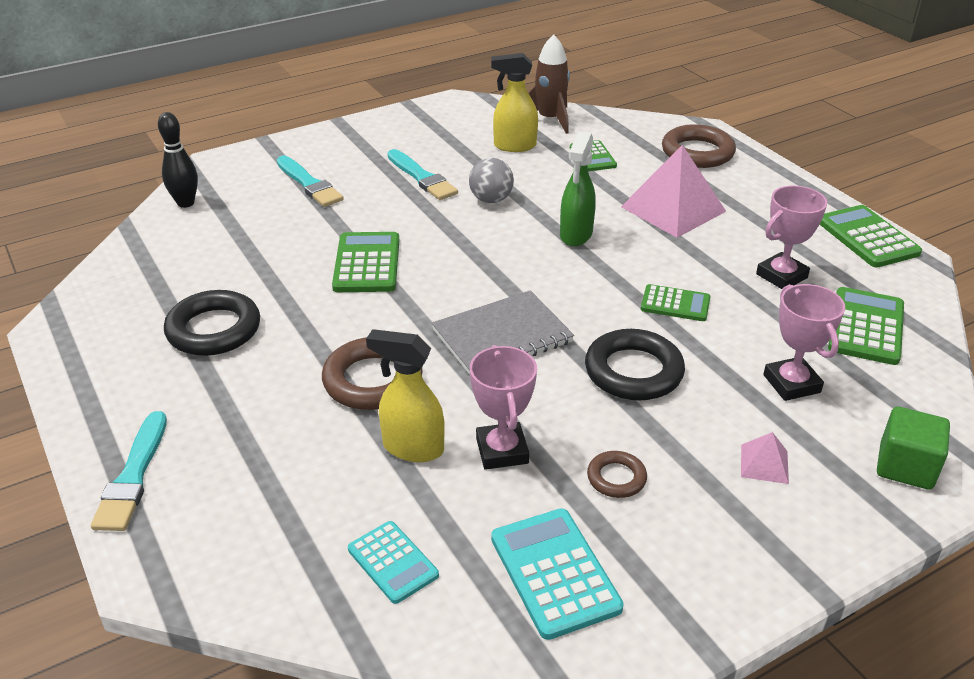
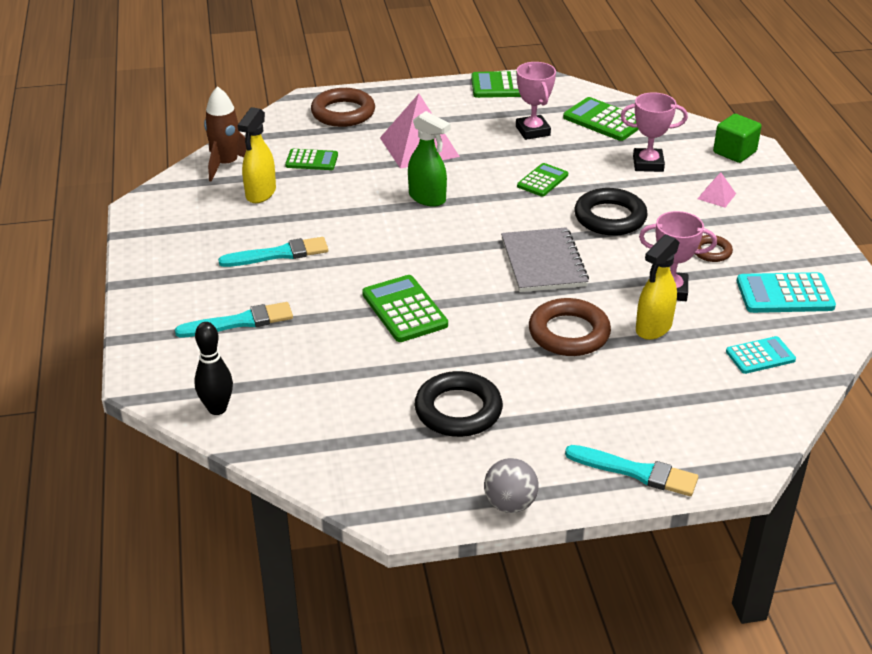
camera: 70 degrees left, 0 degrees up
(367, 263) = (404, 309): green calculator -> green calculator turned 45 degrees clockwise
(491, 200) = (345, 226): grey ball -> grey ball (510, 504)

